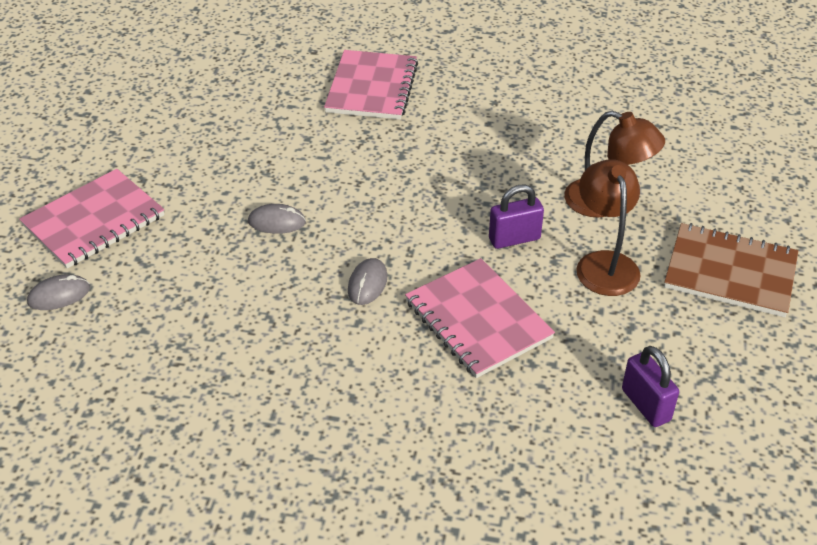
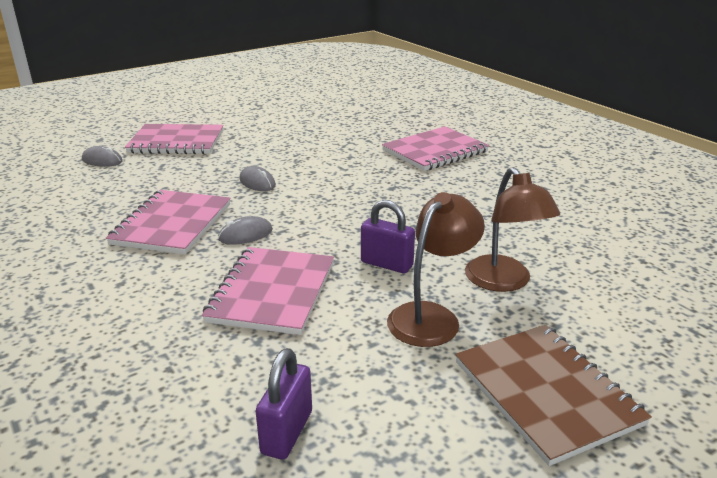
camera: 45 degrees right, 15 degrees down
(286, 316) = (172, 224): none -> pink notebook

